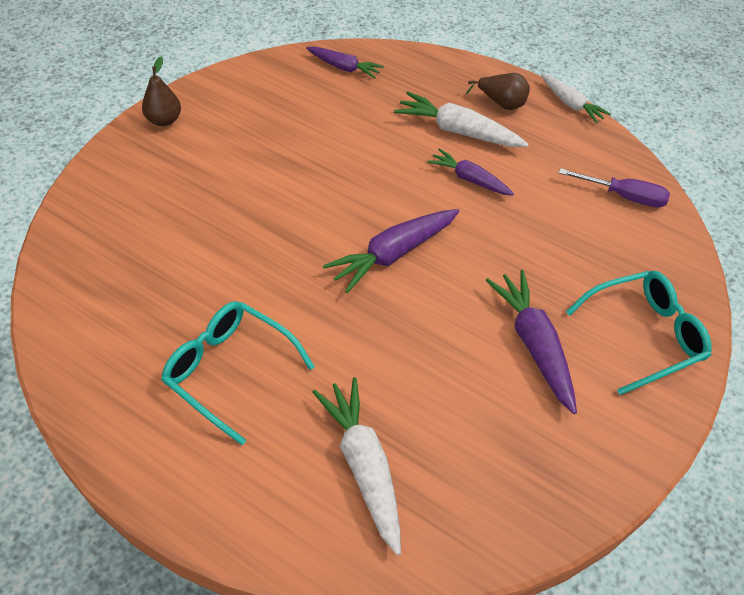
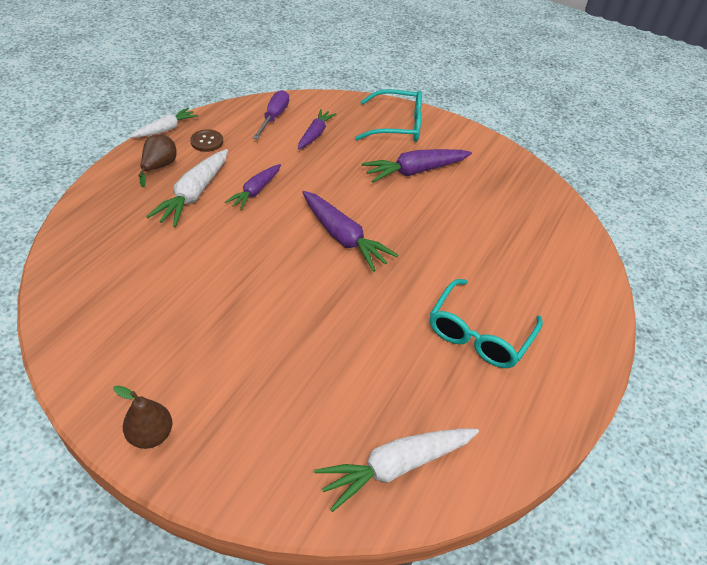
camera: 95 degrees left, 5 degrees down
(344, 67) = (81, 272): purple carrot -> purple carrot (315, 134)
(364, 466) = (532, 254): white carrot -> white carrot (397, 466)
(555, 137) = (207, 141): none -> brown button
(644, 335) = (397, 125): turquoise glasses -> turquoise glasses turned 120 degrees clockwise

